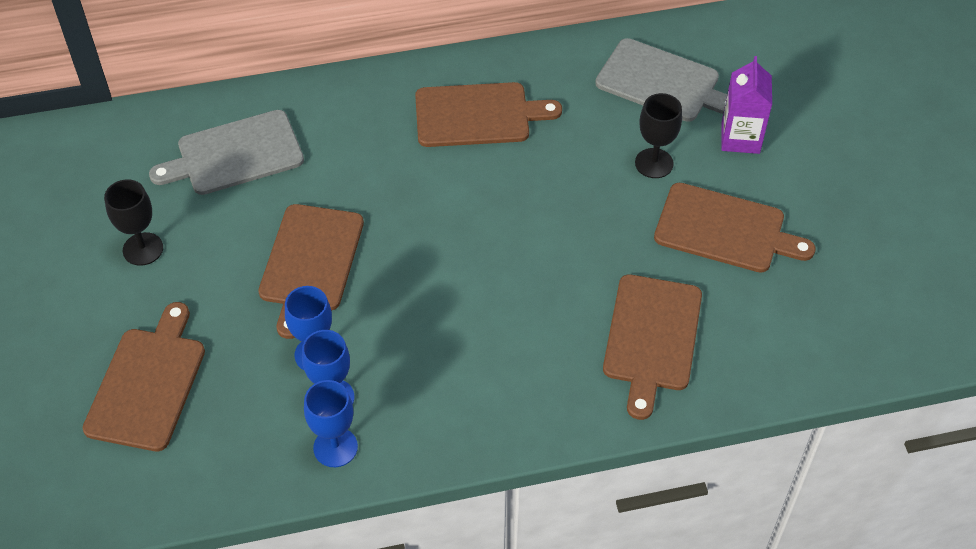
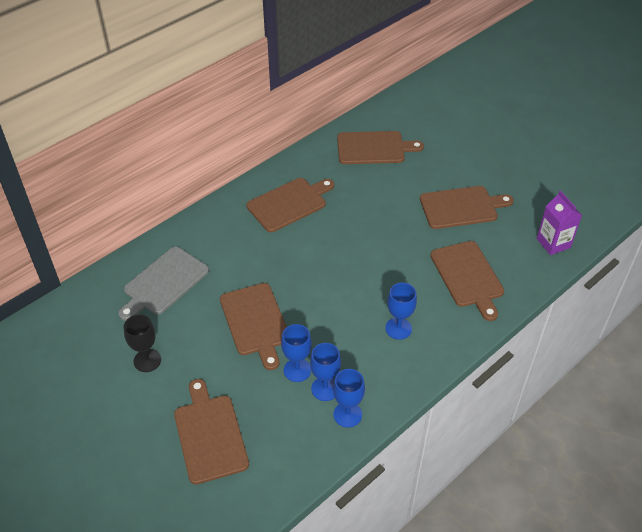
camera: 30 degrees left, 5 degrees down
(493, 364) = (398, 328): none -> blue goblet
(654, 163) = (401, 190): black goblet -> none
(662, 83) = (374, 148): grey cutting board -> brown cutting board
(740, 138) = (434, 159): purple carton -> purple carton (553, 243)

